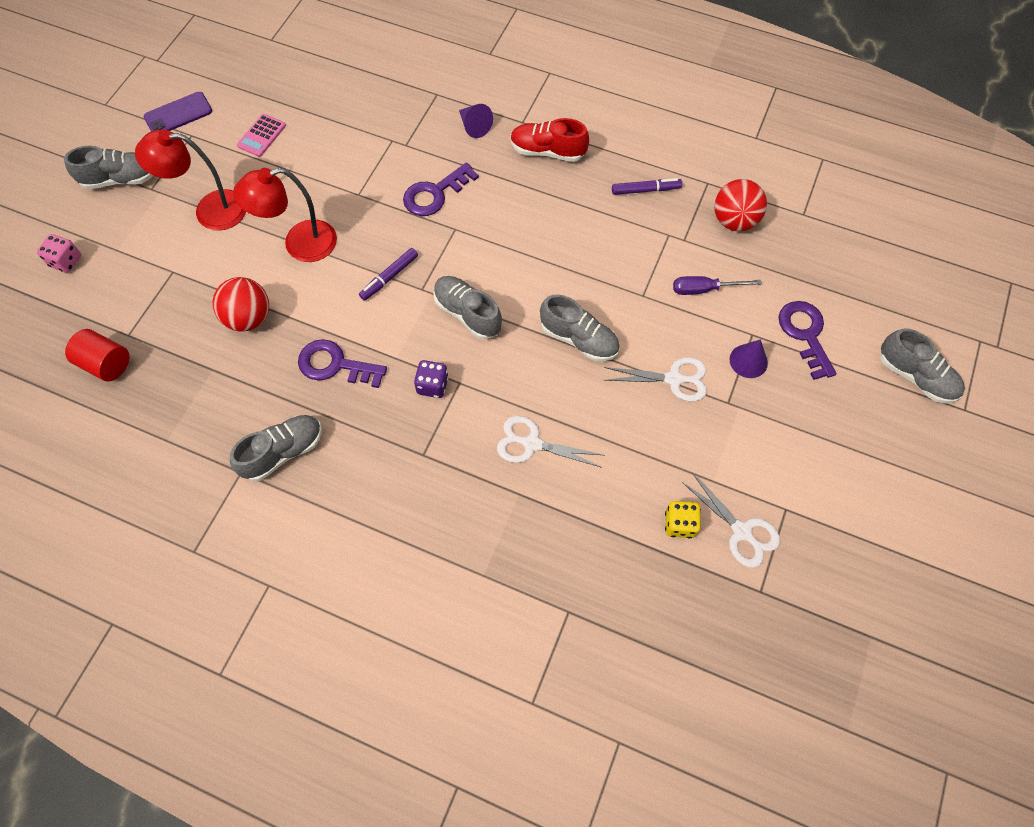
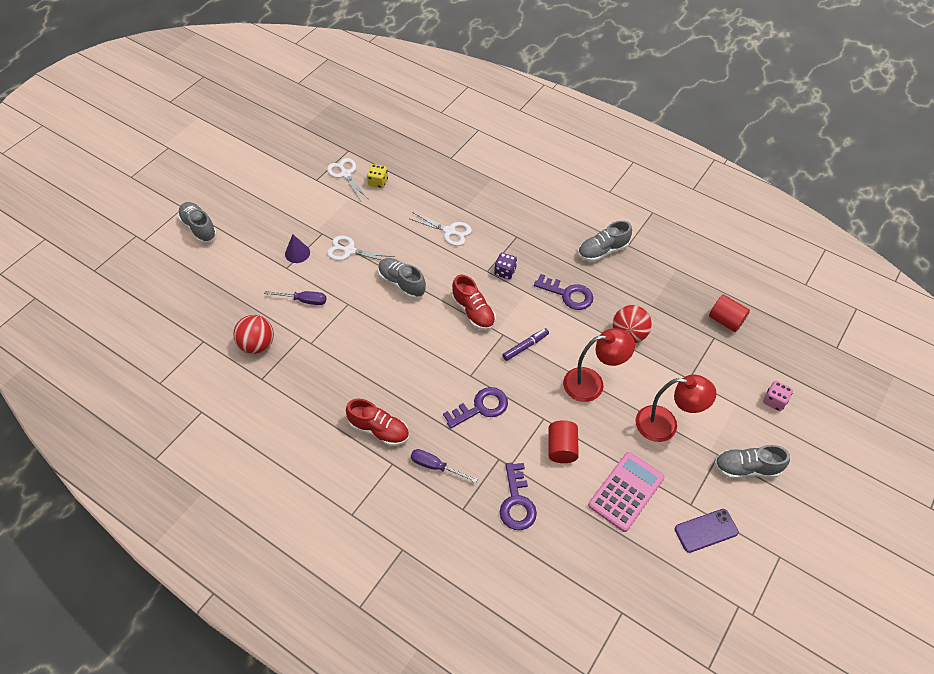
camera: 170 degrees left, 10 degrees down
(261, 136) = (626, 491): pink calculator -> pink calculator, size x1.76
(335, 166) = (561, 448): none -> red cylinder
(467, 313) = (473, 312): grey shoe -> red shoe
(474, 126) = (435, 466): purple cone -> purple screwdriver
(646, 190) = (312, 381): purple marker -> none
(805, 334) = (252, 262): purple key -> purple key (516, 502)

